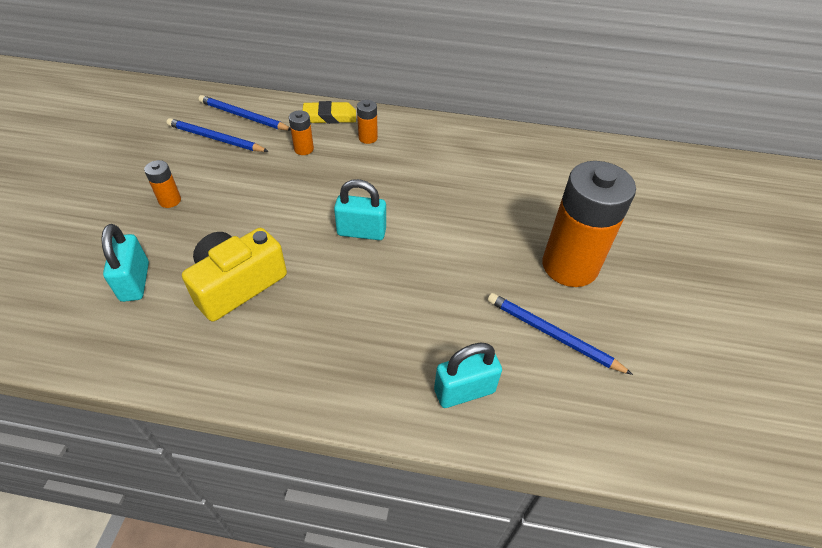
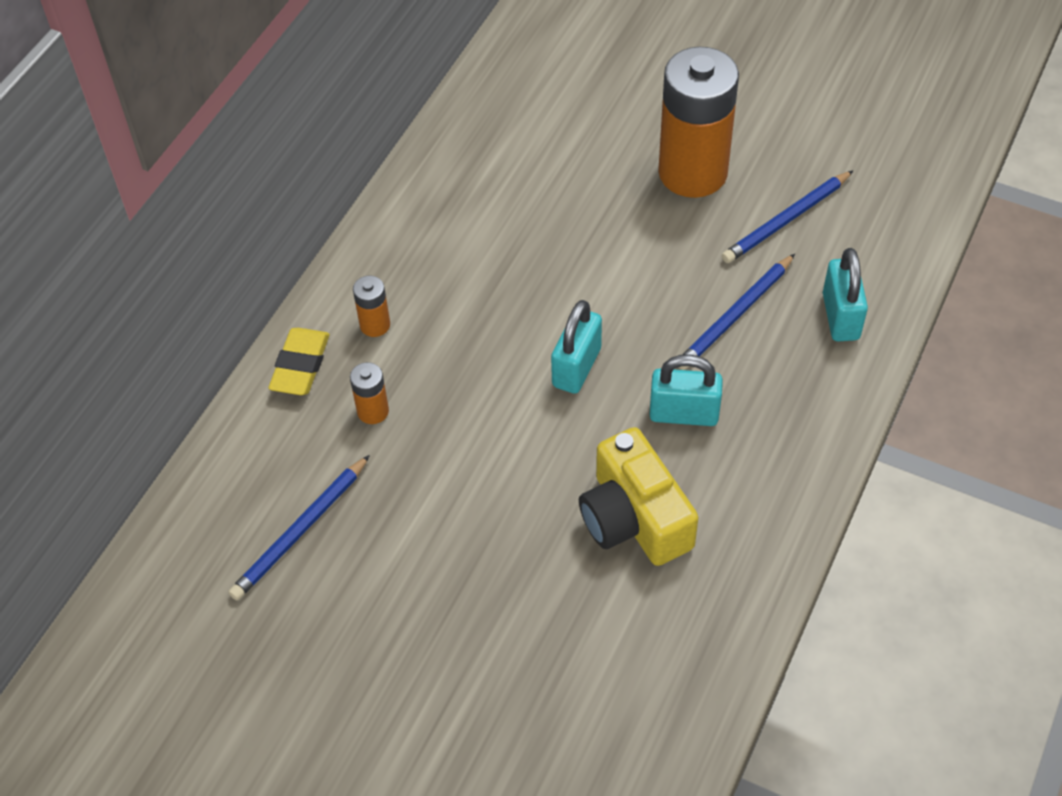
camera: 70 degrees left, 5 degrees up
(135, 282) = (598, 641): turquoise padlock -> turquoise padlock (684, 413)
(170, 200) = (438, 598): orange battery -> none
(243, 116) = (252, 487): blue pencil -> blue pencil (735, 315)

